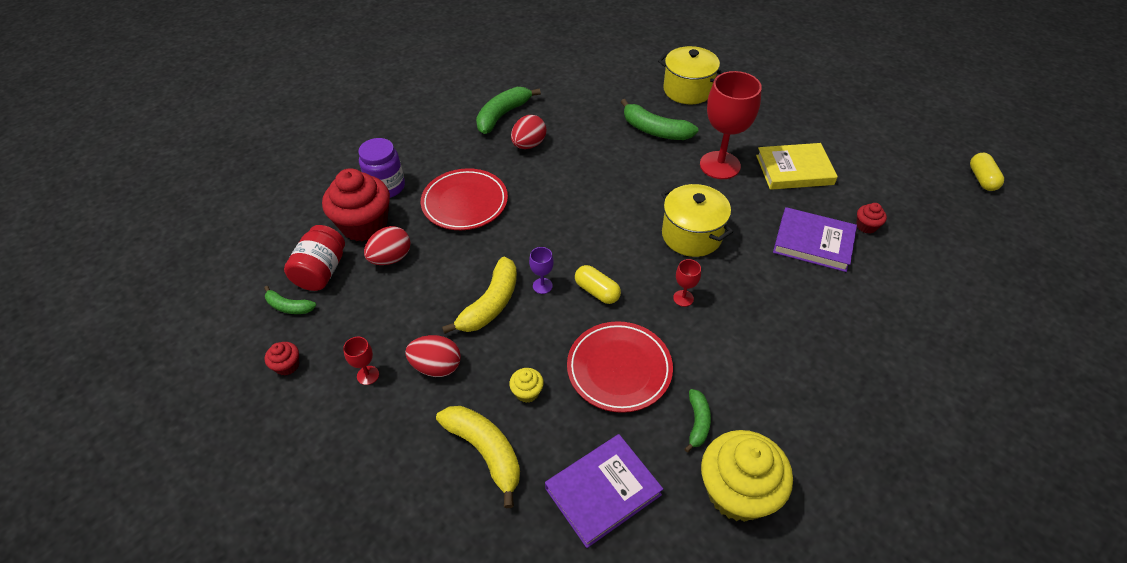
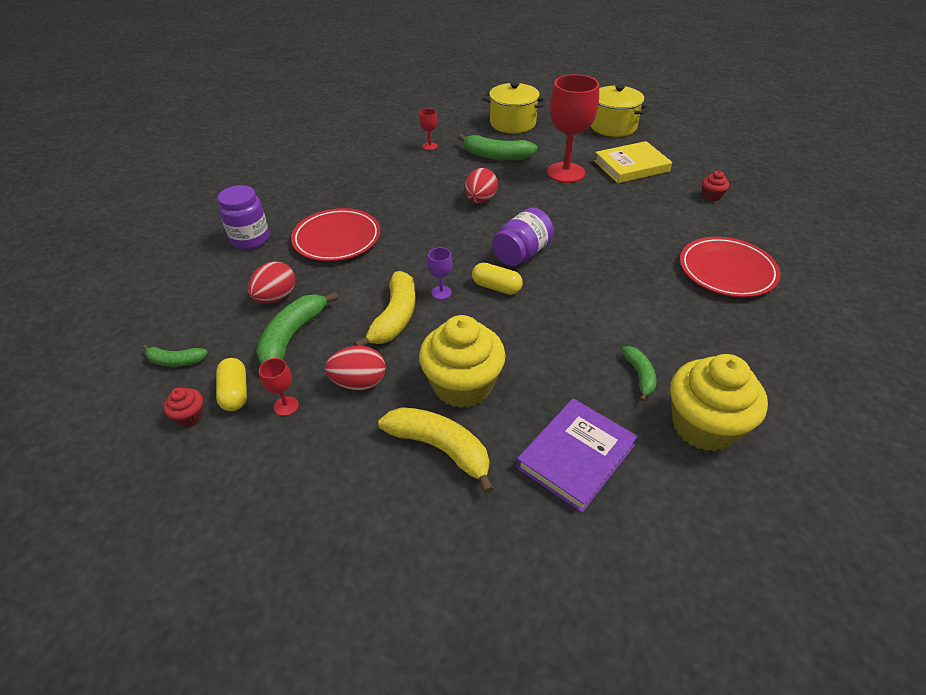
camera: 15 degrees left, 5 degrees down
(321, 271) = (203, 323): red jar -> none
(364, 225) = (237, 274): red cupcake -> none
(502, 115) = (348, 165): green banana -> green banana (292, 337)
(527, 392) = (462, 385): yellow cupcake -> yellow cupcake, size x2.31
(529, 145) = (383, 184): red egg -> red egg (480, 200)
(619, 369) = (545, 347): red plate -> red plate (727, 271)
(636, 257) = (522, 253): none -> purple jar
(683, 298) = (579, 278): red goblet -> red goblet (430, 146)
(691, 235) = (565, 228): yellow pot -> yellow pot (613, 126)
(813, 242) = (673, 215): purple book -> none
(982, 179) = (784, 149): yellow capsule -> yellow capsule (235, 393)

